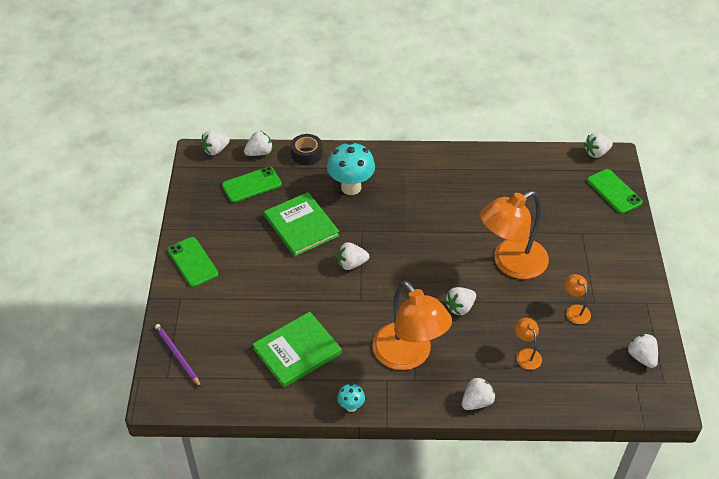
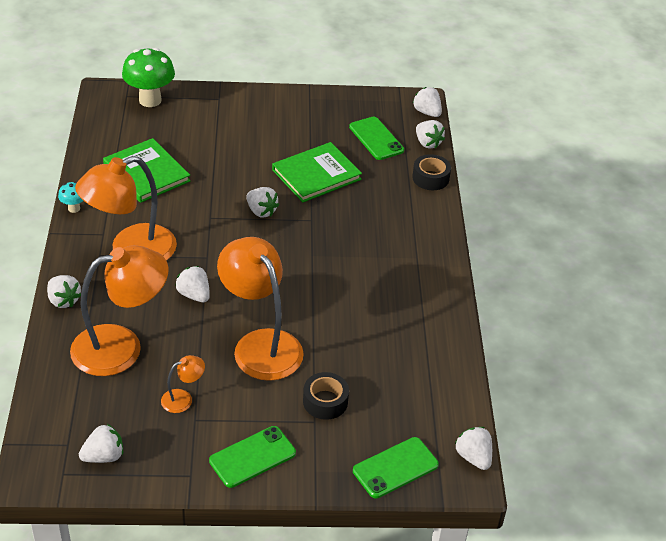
camera: 85 degrees right, 5 degrees down
(177, 355) = (150, 100): purple pencil -> green mushroom
(192, 262) = (264, 104): green phone -> green phone (252, 457)
(351, 187) = (379, 212): turquoise mushroom -> none
(351, 264) = (261, 211): white strawberry -> white strawberry turned 150 degrees clockwise
(526, 354) = (121, 346): orange lamp -> orange lamp, size x2.31
(562, 226) = (325, 401): none -> black tape

